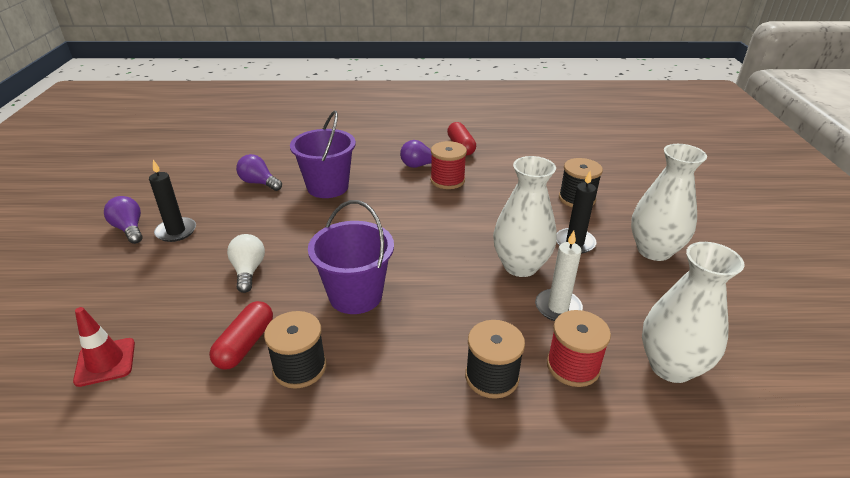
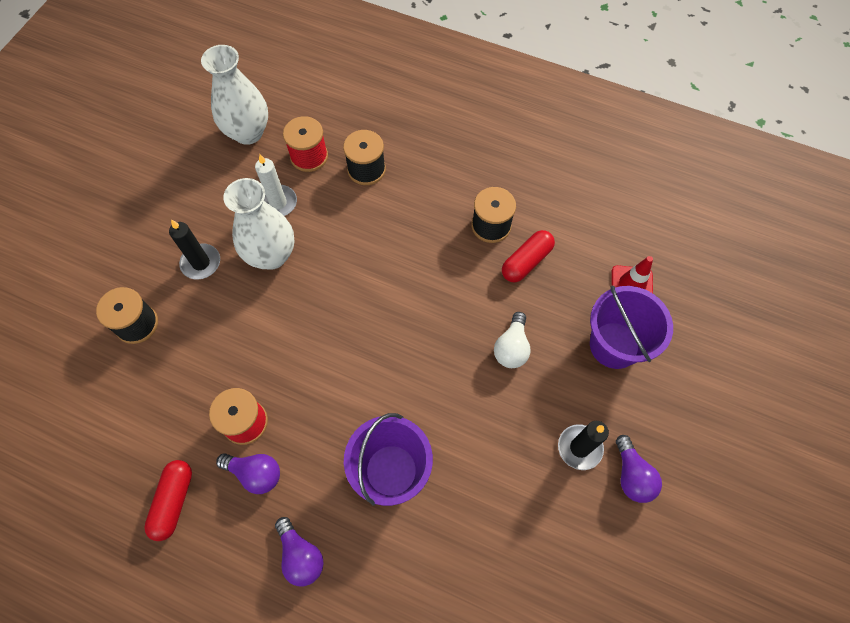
camera: 155 degrees left, 30 degrees up
(259, 183) = (473, 520): purple light bulb -> purple light bulb (301, 555)
(355, 295) = (426, 278): purple bucket -> purple bucket (614, 345)
(654, 250) = (145, 226): white vase -> none

